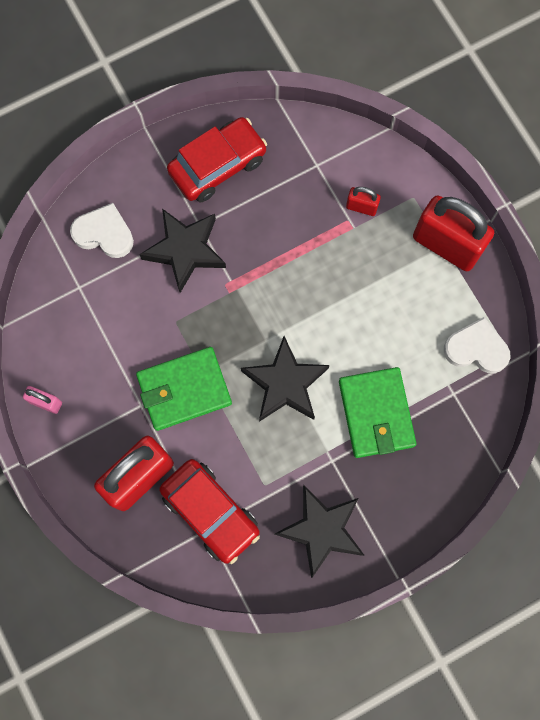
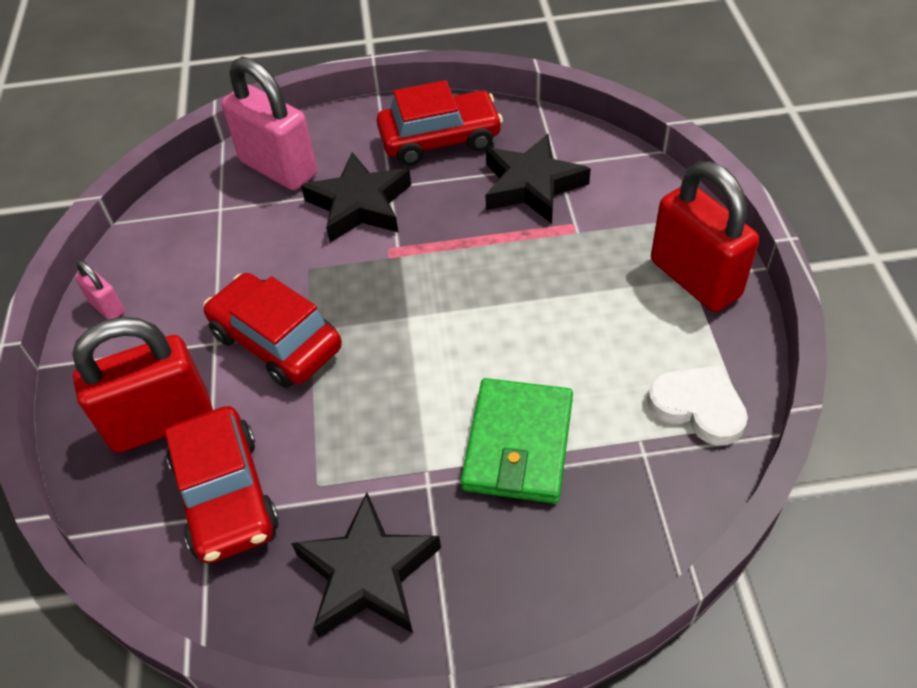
camera: 25 degrees right, 25 degrees down
(104, 233) = (278, 168): white heart -> pink padlock
(184, 390) = (276, 341): green wallet -> red car
(285, 383) = (408, 371): black star -> black star (531, 185)
(361, 207) = (596, 214): red padlock -> none

